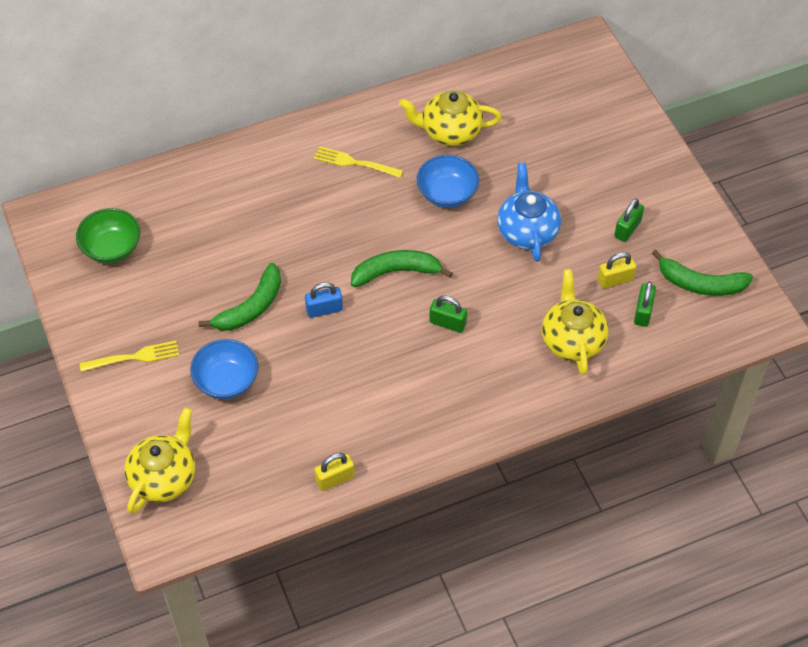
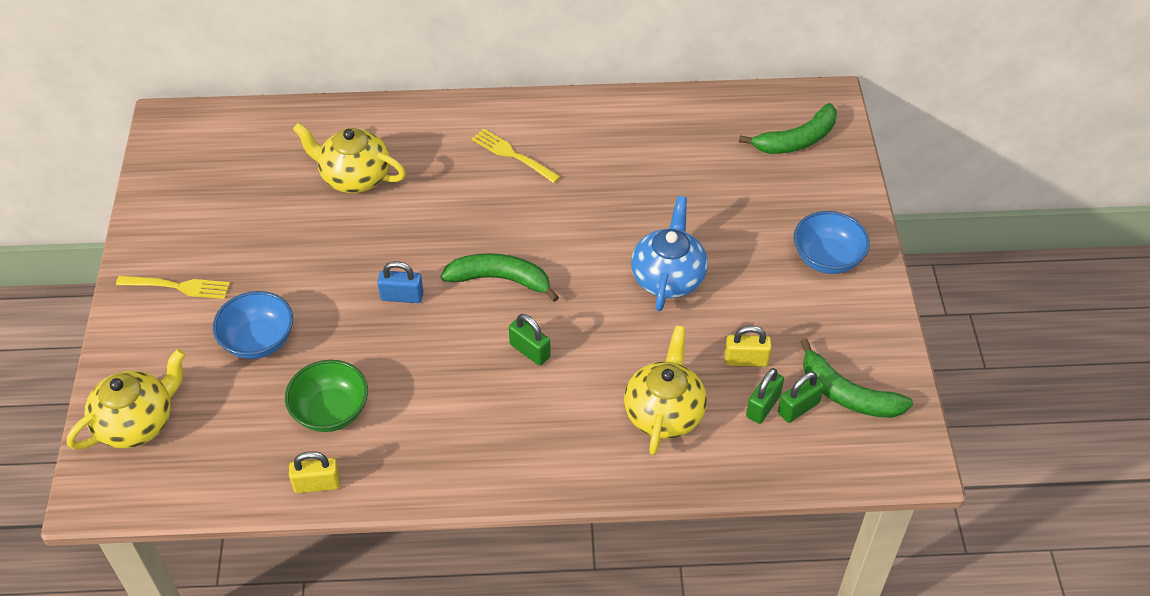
camera: 20 degrees right, 5 degrees down
(112, 248) = (217, 171): green bowl -> green bowl (331, 411)
(251, 307) = (326, 271): green banana -> green banana (797, 140)
(447, 194) = (597, 214): blue bowl -> blue bowl (827, 258)
(450, 131) = (632, 150): yellow teapot -> yellow teapot (354, 177)
(627, 229) = (786, 308): green padlock -> green padlock (798, 408)

